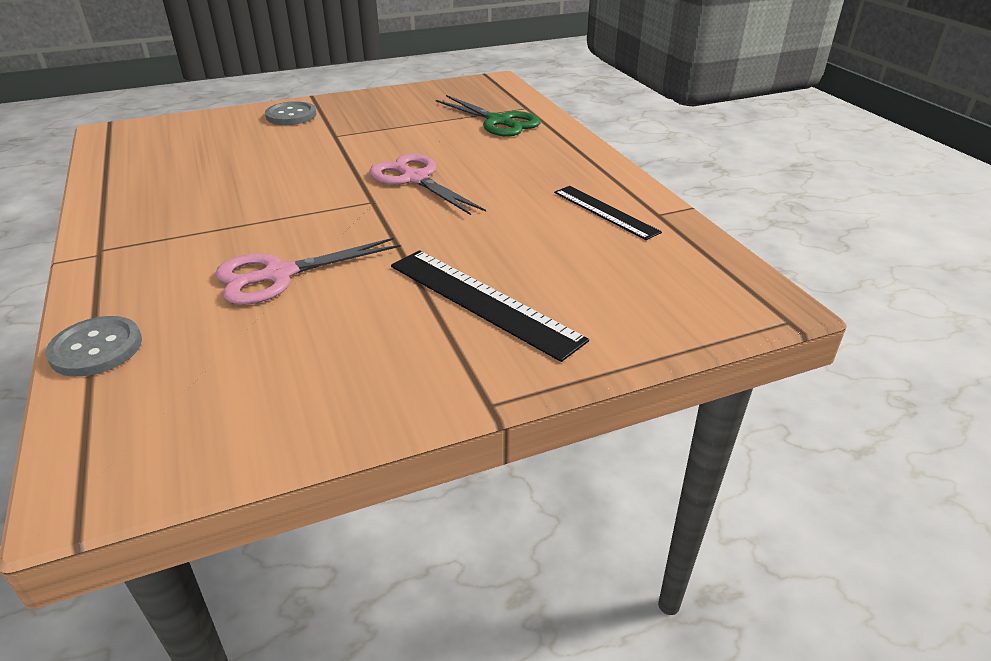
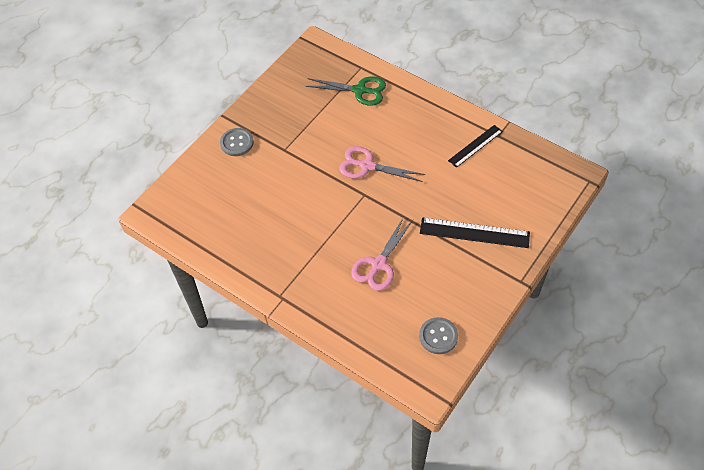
camera: 30 degrees left, 20 degrees up
(96, 348) = (356, 341): grey button -> grey button (438, 336)
(605, 212) = (475, 146): black ruler -> black ruler turned 60 degrees counterclockwise

